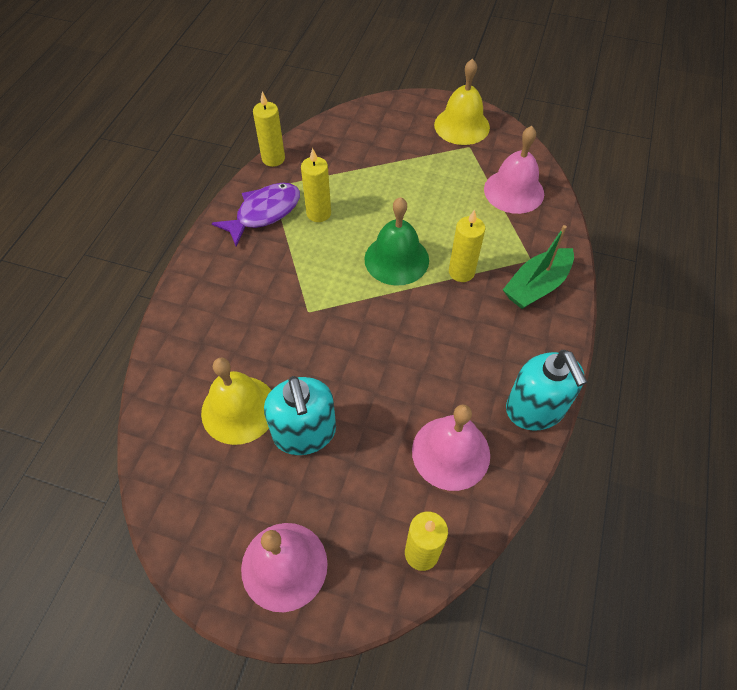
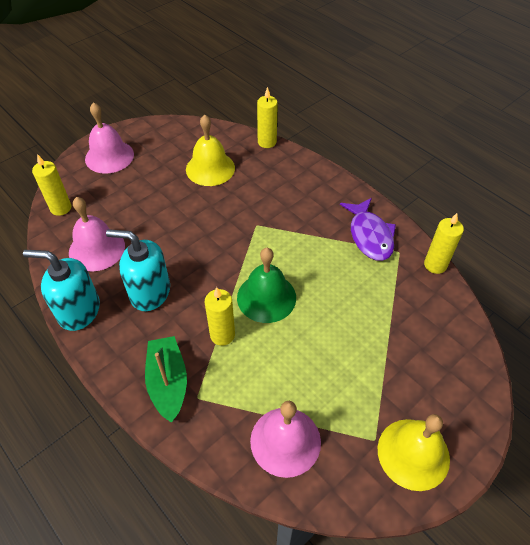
camera: 120 degrees right, 5 degrees down
(305, 433) = (170, 189): turquoise soap dispenser -> turquoise soap dispenser (150, 292)
(318, 213) = (349, 269): yellow candle -> yellow candle (267, 142)

